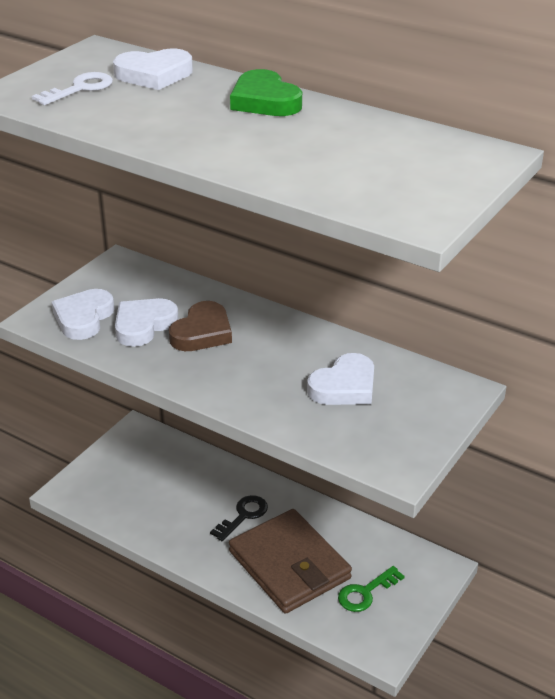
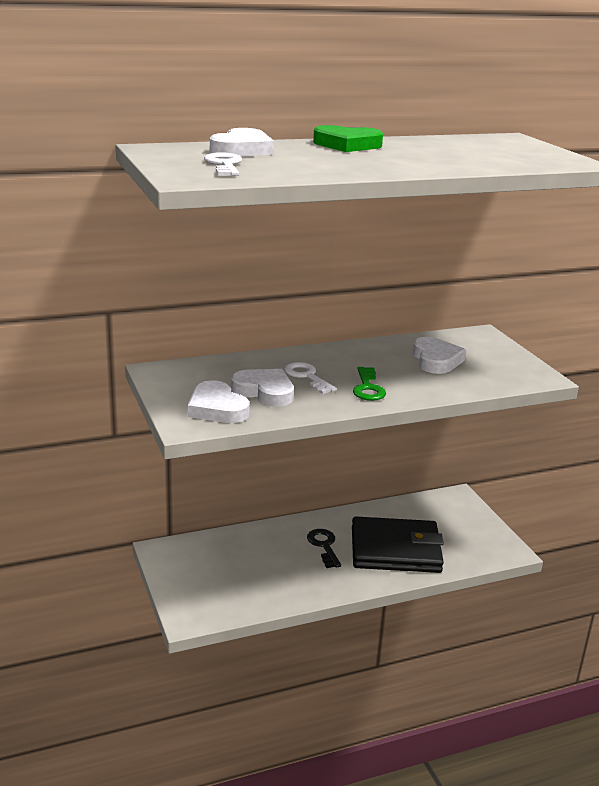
camera: 55 degrees left, 10 degrees down
(143, 325) = (264, 391): white heart -> white heart turned 135 degrees clockwise
(202, 332) = (307, 377): brown heart -> white key
(289, 565) = (395, 550): brown wallet -> black wallet
(365, 592) = (452, 533): green key -> green key (368, 388)

